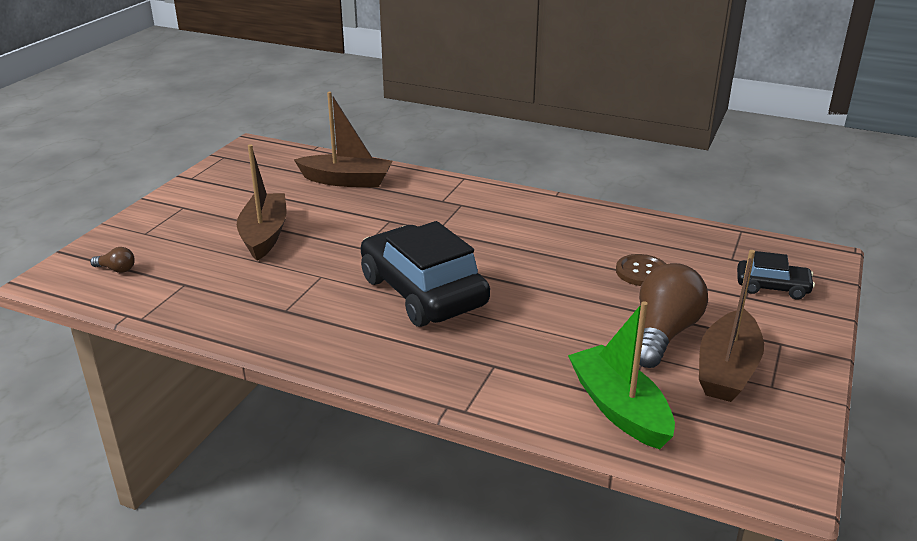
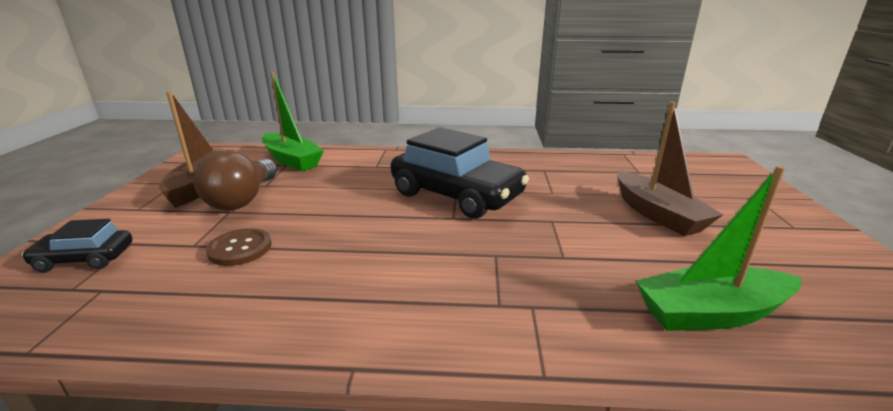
camera: 160 degrees right, 5 degrees down
(116, 269) = (703, 171): brown light bulb -> none
(346, 181) = (711, 313): brown boat -> green boat

